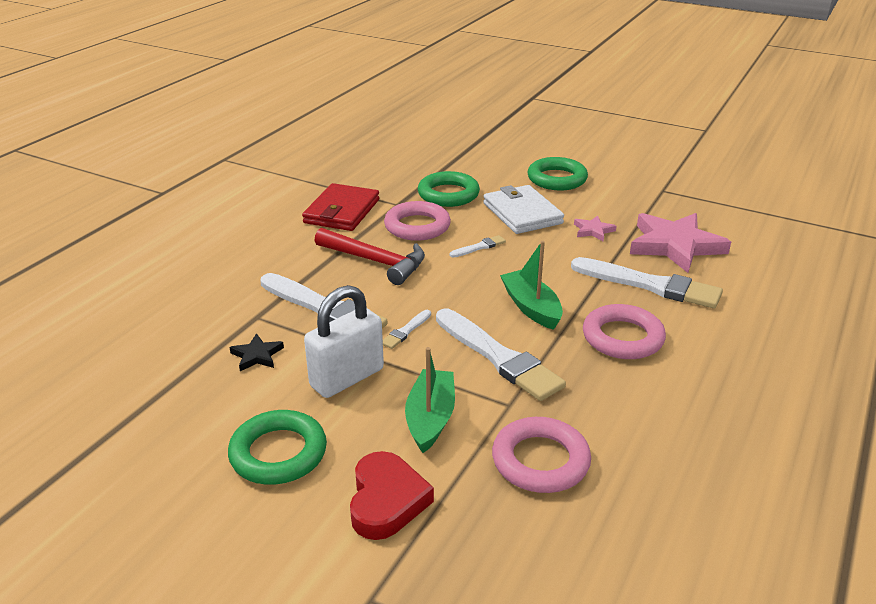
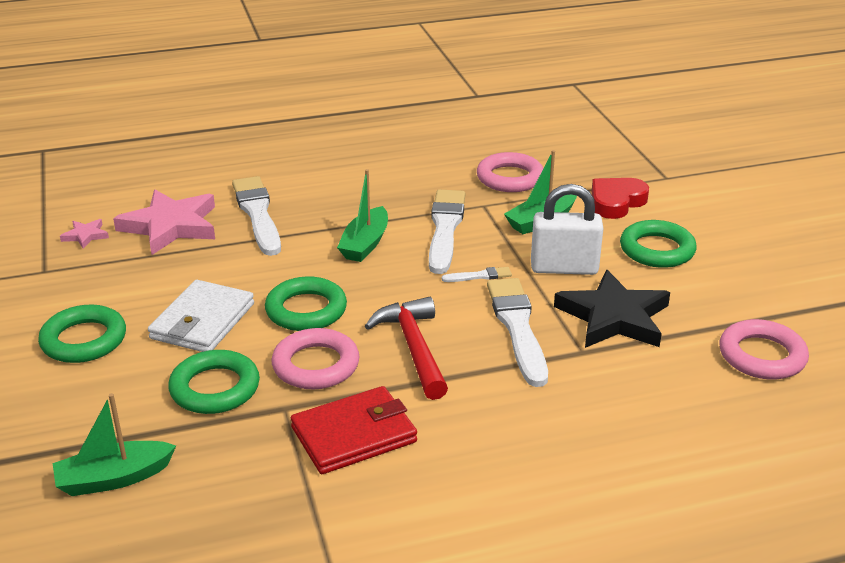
camera: 135 degrees left, 0 degrees up
(257, 355) = (614, 317): black star -> black star, size x2.23
(423, 154) = (114, 478): none -> green boat
(479, 247) = (306, 310): white brush -> green ring
(593, 231) = (191, 270): pink star -> pink star (85, 235)
(622, 337) = (348, 199): pink ring -> pink ring (762, 356)

